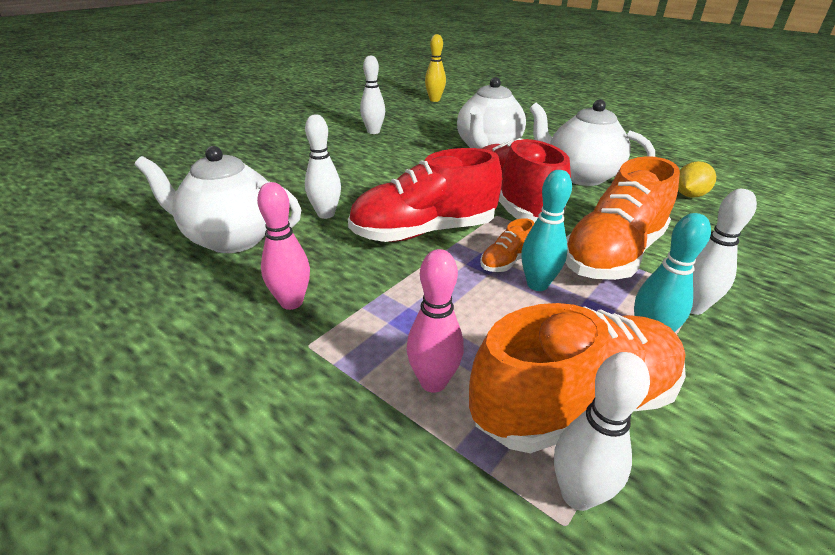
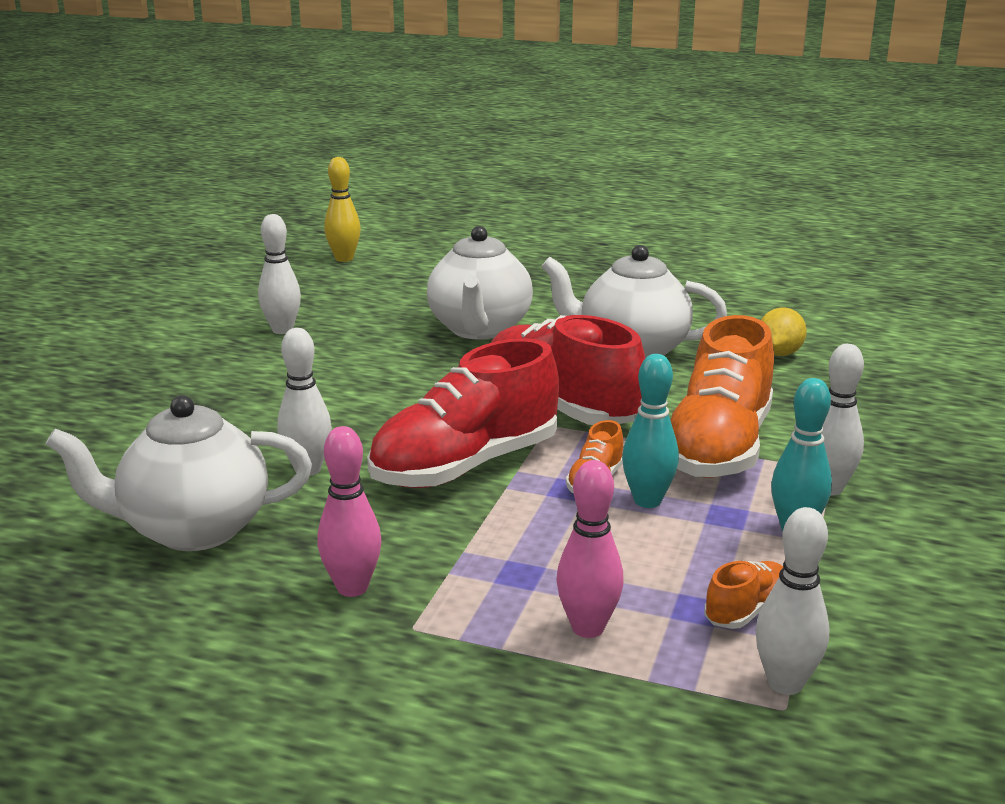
camera: 20 degrees left, 10 degrees down
(574, 403) = (746, 610): orange shoe -> orange shoe, size x0.43

